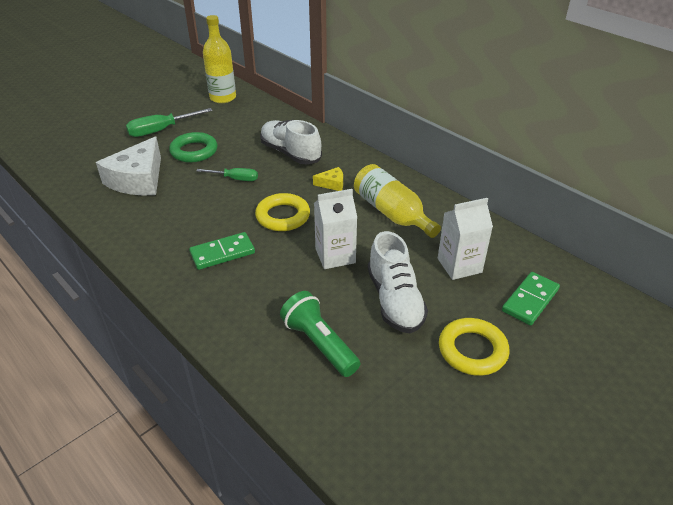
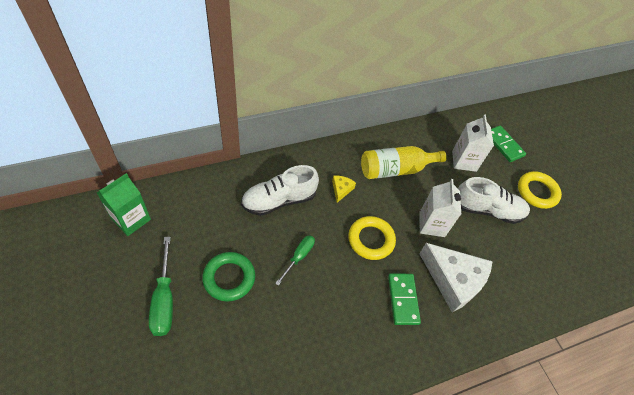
camera: 75 degrees left, 15 degrees up
(138, 179) = (255, 345): white cheese -> white cheese (453, 280)
(223, 98) = (131, 219): yellow bottle -> green carton
(319, 344) = (516, 268): green flashlight -> none

